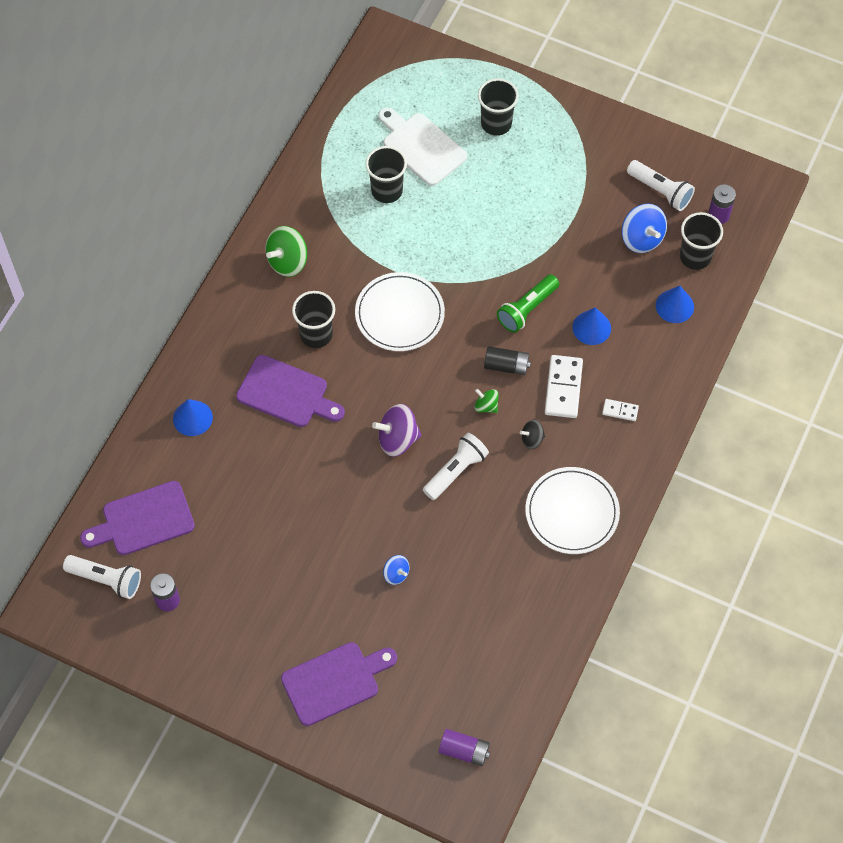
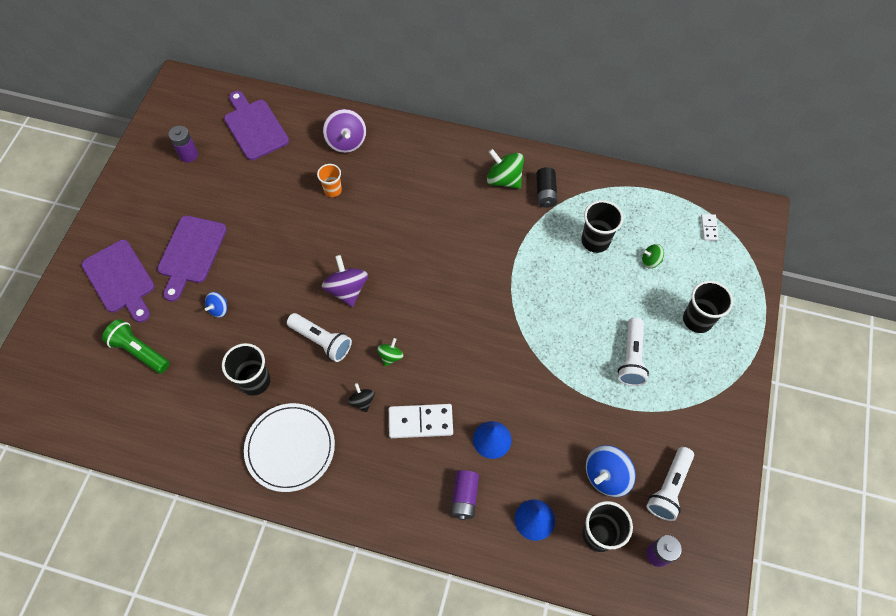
camera: 80 degrees right, 0 degrees up
(106, 579) = (204, 114): white flashlight -> white flashlight (631, 358)
(192, 418) = (346, 141): blue cone -> purple spinning top
(260, 440) = (333, 190): none -> orange cup
(286, 393) = (378, 200): purple cutting board -> purple cutting board (191, 253)
(316, 334) = (438, 212): black cup -> black cup (255, 381)
(399, 314) = (471, 271): white plate -> none
(421, 147) = (650, 261): white cutting board -> green spinning top
(464, 751) = (56, 388): purple battery -> purple battery (464, 497)
(506, 366) = (435, 367): black battery -> black battery (545, 193)
(527, 309) = (499, 377): green flashlight -> green flashlight (139, 351)
(620, 411) = (404, 479): white domino -> white domino (709, 228)

